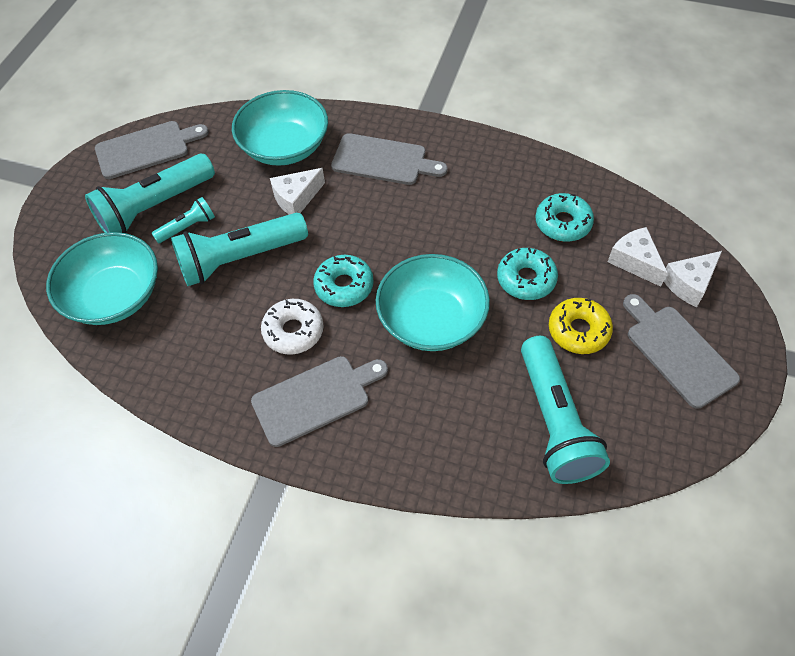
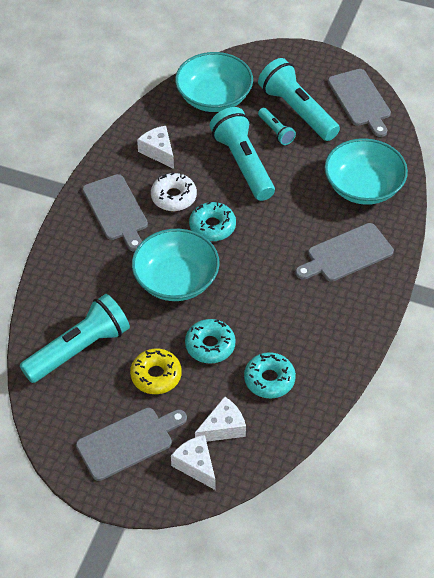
camera: 90 degrees right, 5 degrees down
(296, 198) = (303, 196): white cheese -> white cheese (158, 151)
(383, 160) = (346, 254): grey cutting board -> grey cutting board turned 45 degrees clockwise
(554, 421) = (79, 349): turquoise flashlight -> turquoise flashlight turned 150 degrees clockwise

